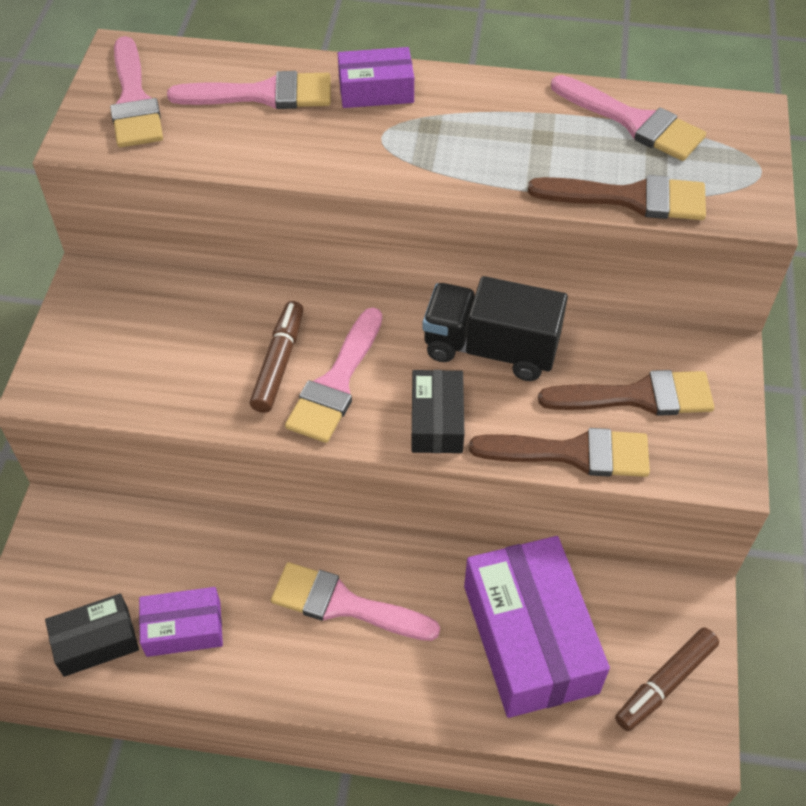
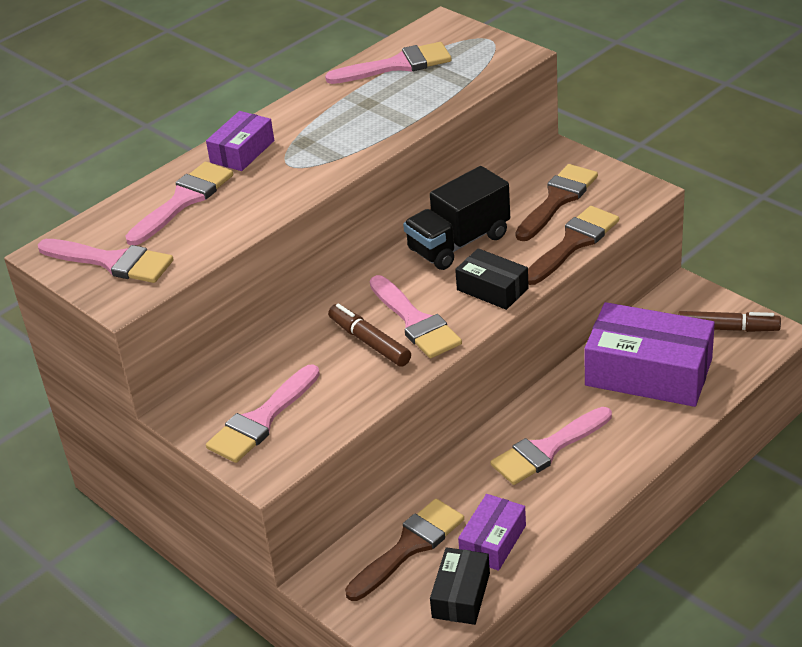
camera: 50 degrees left, 15 degrees down
(113, 343) = (262, 419): none -> pink brush
(629, 198) = (457, 92): brown brush -> brown brush (409, 547)
(665, 683) = (727, 328): brown marker -> brown marker turned 75 degrees counterclockwise

